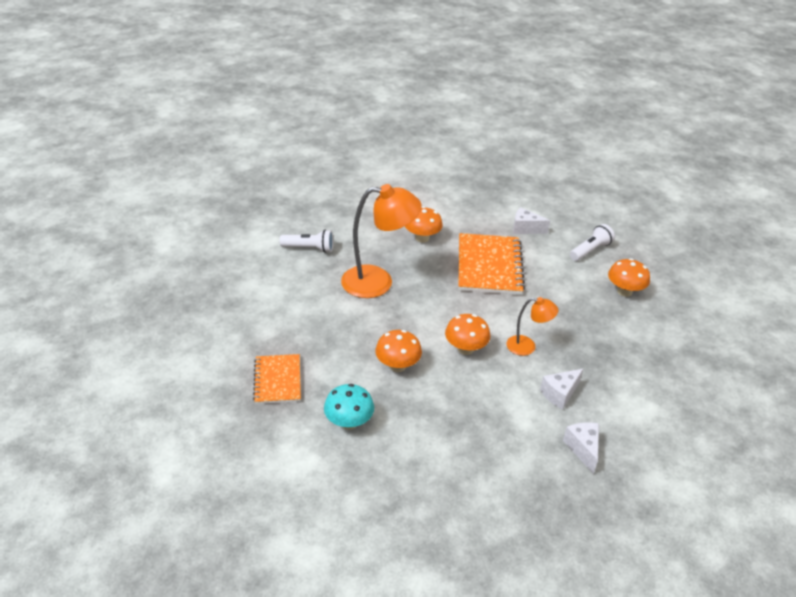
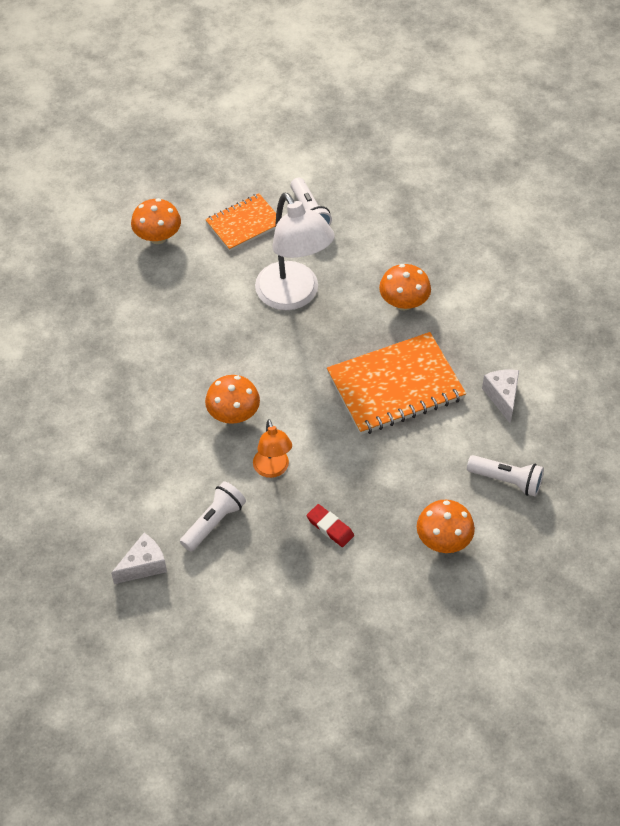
camera: 65 degrees right, 15 degrees up
(278, 380) = (95, 283): orange notebook -> orange notebook (244, 224)
(349, 422) = (73, 360): turquoise mushroom -> none
(378, 282) = (293, 296): orange lamp -> white lamp
(397, 366) = (171, 366): orange mushroom -> orange mushroom (158, 237)
(559, 394) = (214, 522): white cheese -> white flashlight
(591, 337) = (330, 527): none -> red eraser

